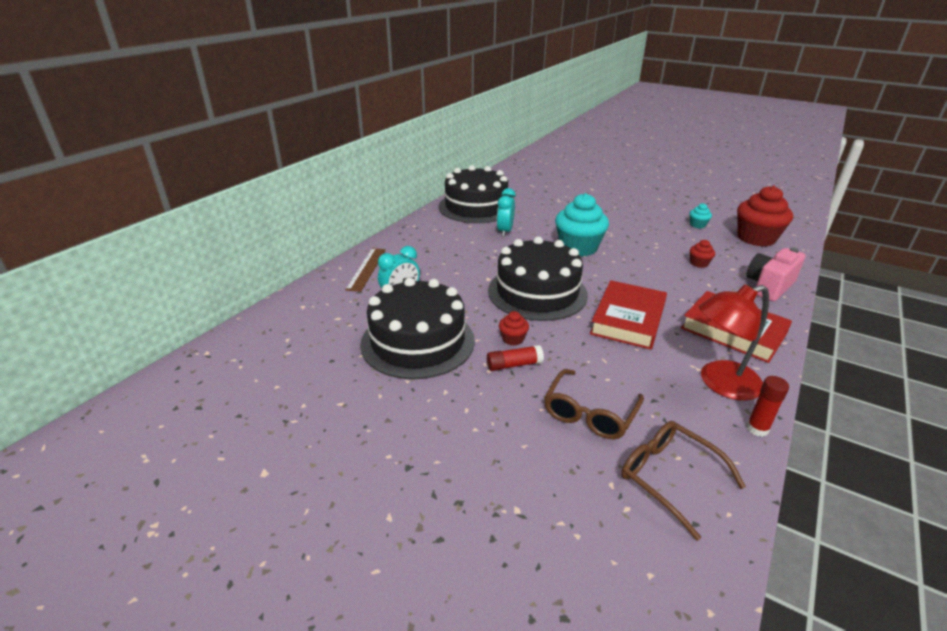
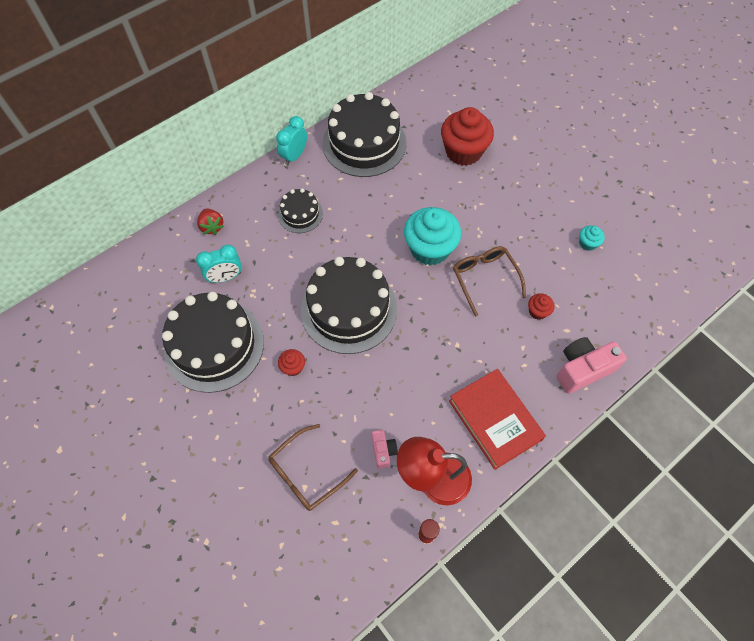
camera: 20 degrees right, 30 degrees up
(367, 269) = (212, 227): brown ruler -> red strawberry
(448, 248) = (300, 214): none -> black cake
(505, 232) = (370, 199): turquoise clock -> turquoise clock (294, 156)
(514, 365) = (277, 399): red glue stick -> none
(628, 319) = (409, 373): red book -> none
(653, 376) = (383, 451): none -> pink camera
(668, 477) = (325, 554): brown glasses -> brown glasses (484, 278)
(756, 238) = (635, 286): red cupcake -> red cupcake (463, 151)

